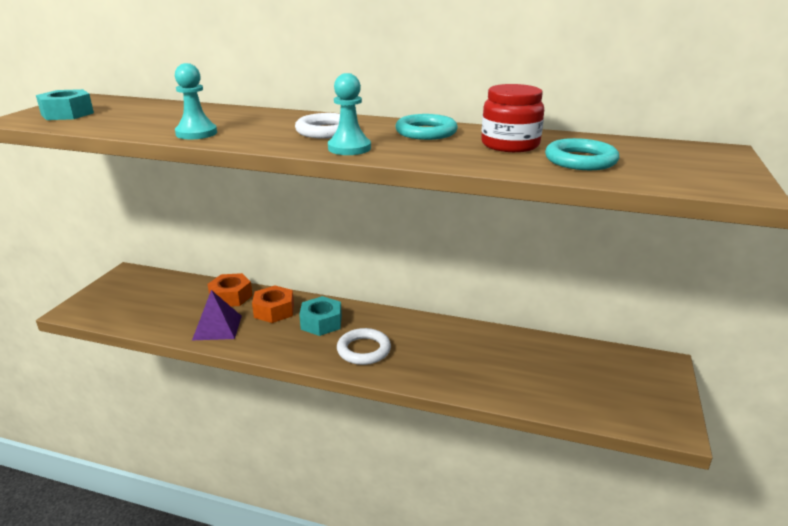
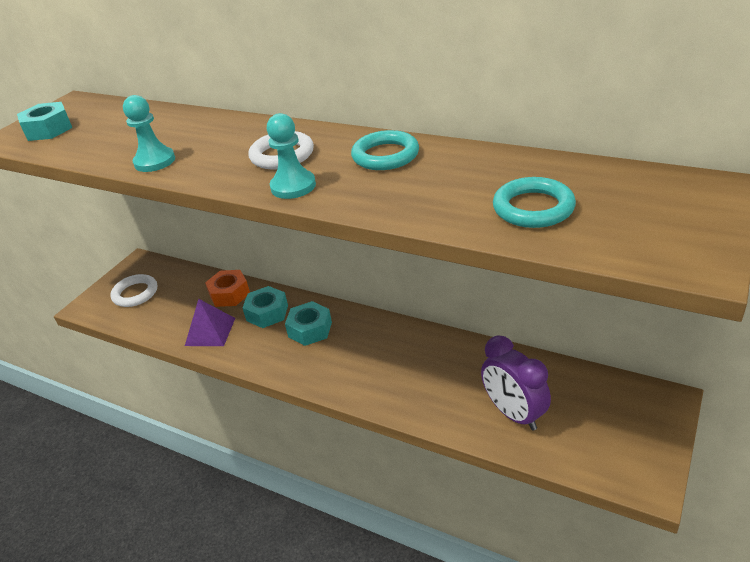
camera: 15 degrees right, 10 degrees up
(274, 311) = (267, 313): orange nut -> turquoise nut
(364, 350) = (344, 365): white ring -> white ring (135, 293)
(510, 145) = (467, 178): red jar -> none
(536, 380) = (514, 413): none -> purple clock

